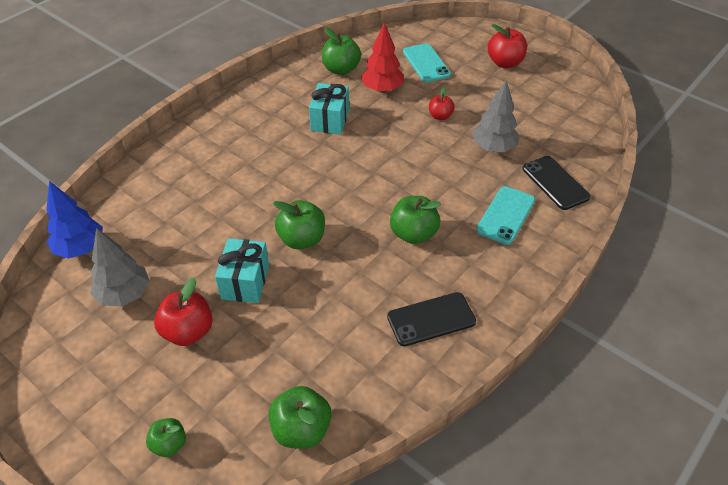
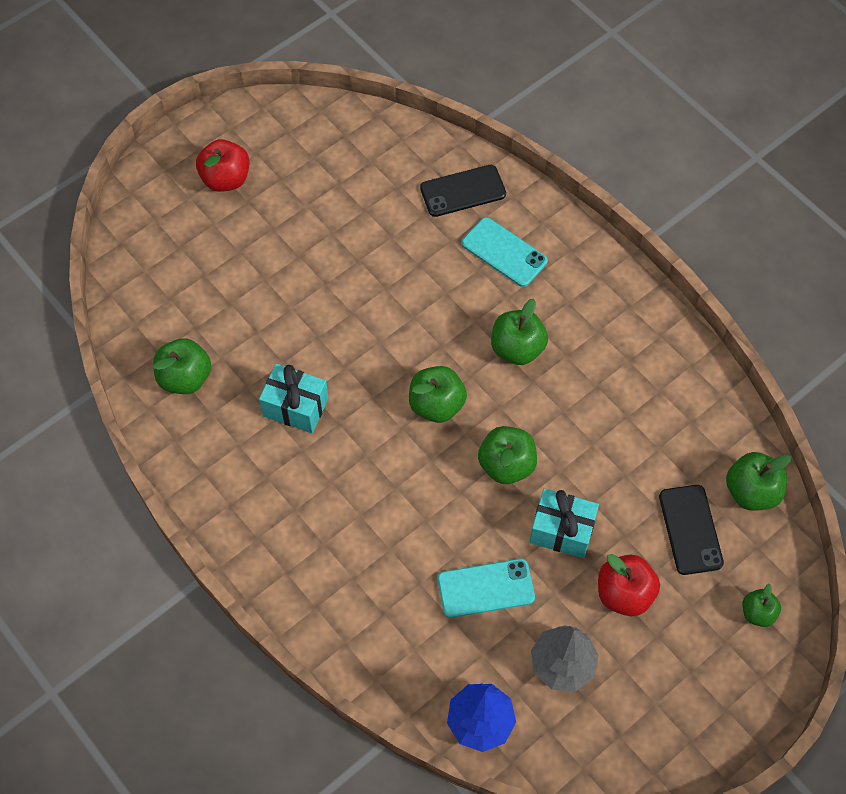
camera: 80 degrees left, 15 degrees up
(348, 191) = (436, 405): none -> green apple
(382, 89) = (245, 334): red tree -> none
(426, 63) = (200, 270): turquoise phone -> turquoise phone (486, 588)
(431, 319) = (636, 355): black phone -> black phone (690, 529)
(440, 116) = (319, 278): red apple -> none
(493, 148) = (391, 235): grey tree -> none

